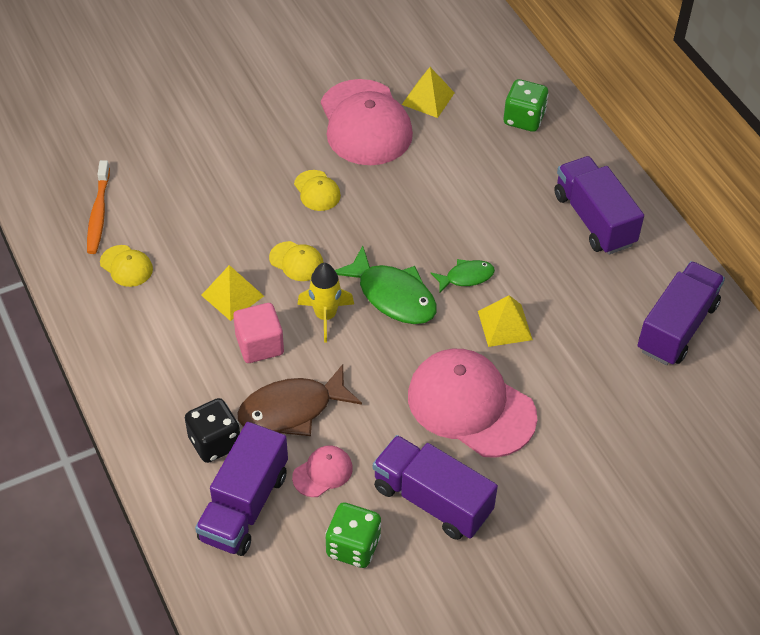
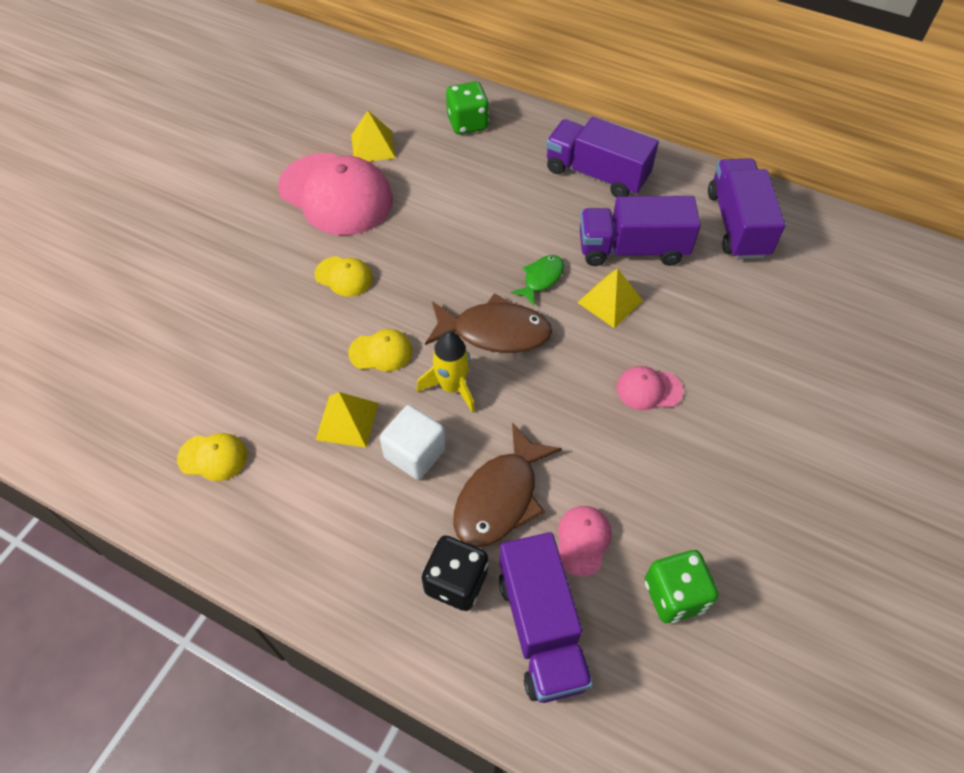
camera: 35 degrees left, 5 degrees up
(98, 213) = (138, 420): orange toothbrush -> none
(259, 345) = (415, 453): pink cube -> white cube
(392, 295) = (494, 332): green fish -> brown fish
(432, 500) = (698, 499): purple truck -> purple truck (632, 249)
(471, 406) = (649, 389): pink cap -> pink cap, size x0.45

